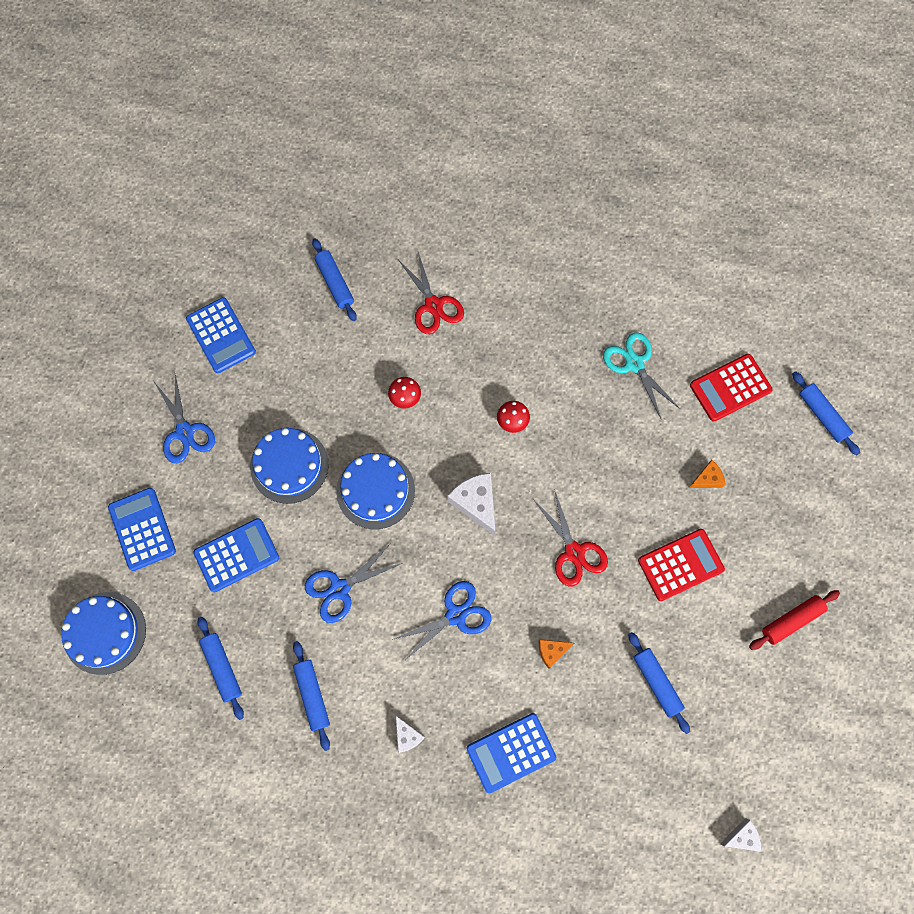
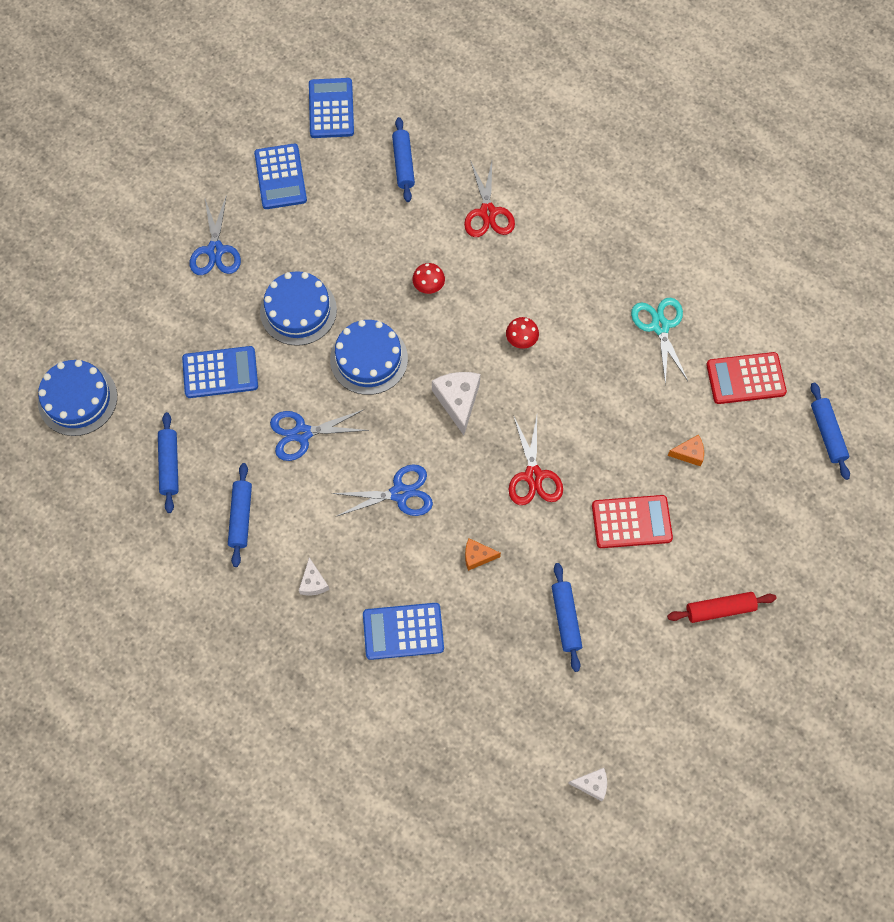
camera: 20 degrees right, 5 degrees down
(142, 529) = (145, 322): blue calculator -> blue calculator (331, 109)

